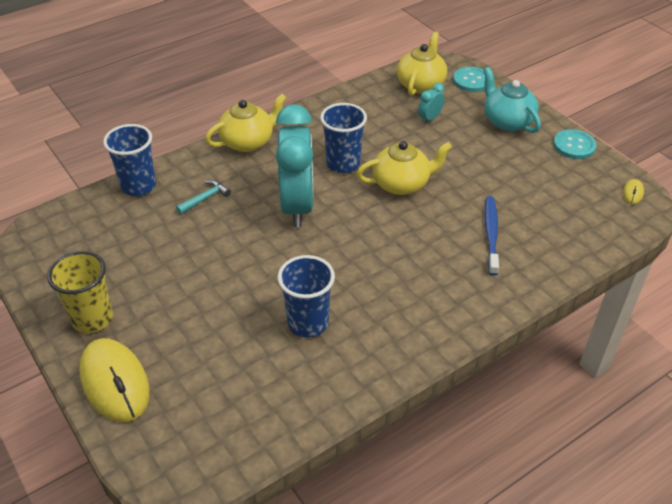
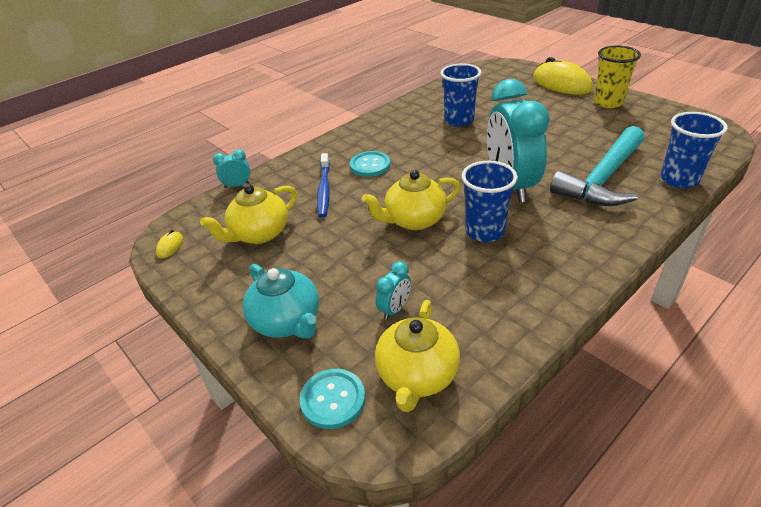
camera: 175 degrees right, 5 degrees down
(205, 198) = (602, 179): turquoise hammer -> turquoise hammer, size x2.48
(248, 142) = (610, 240): yellow teapot -> yellow teapot (259, 234)
(574, 145) = (209, 296): turquoise button -> turquoise button (370, 165)
(594, 258) = (237, 185): none -> turquoise clock

